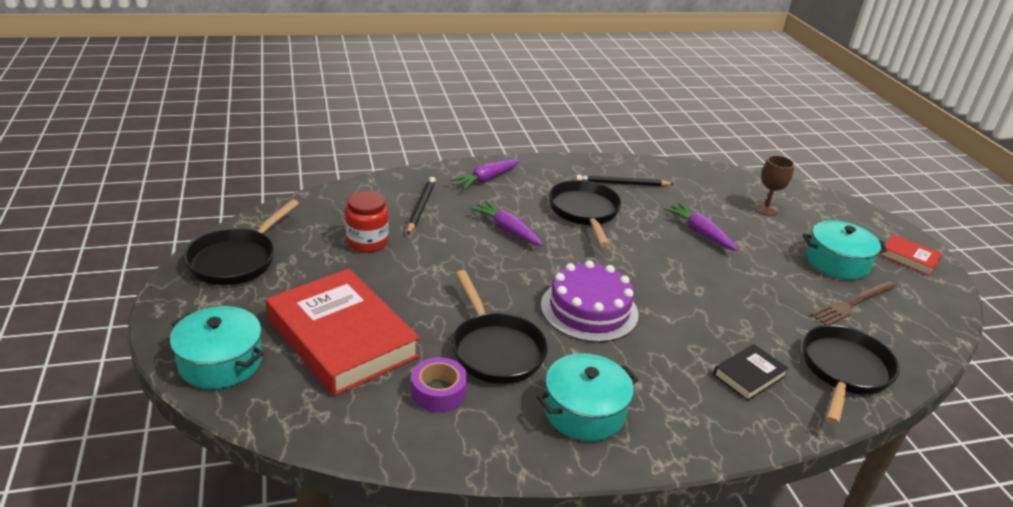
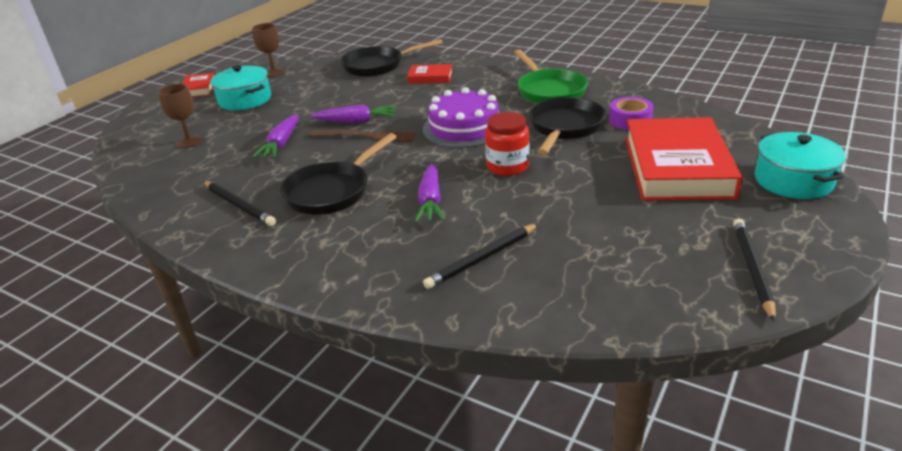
camera: 130 degrees left, 0 degrees up
(236, 260) = (752, 269): black pan -> black pencil
(367, 242) = (586, 238): red jar -> red jar (507, 166)
(486, 179) = (358, 267): purple carrot -> purple carrot (355, 121)
(584, 411) = (549, 91): turquoise pot -> green pan
(749, 376) = (430, 77): black book -> red book
(852, 304) = (297, 83): brown fork -> brown fork (366, 136)
(910, 309) = (274, 72): none -> brown goblet

